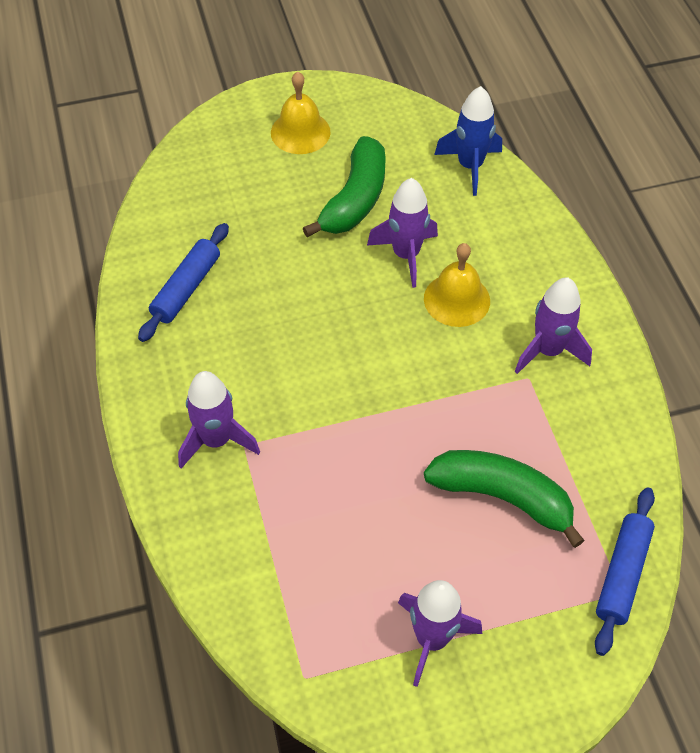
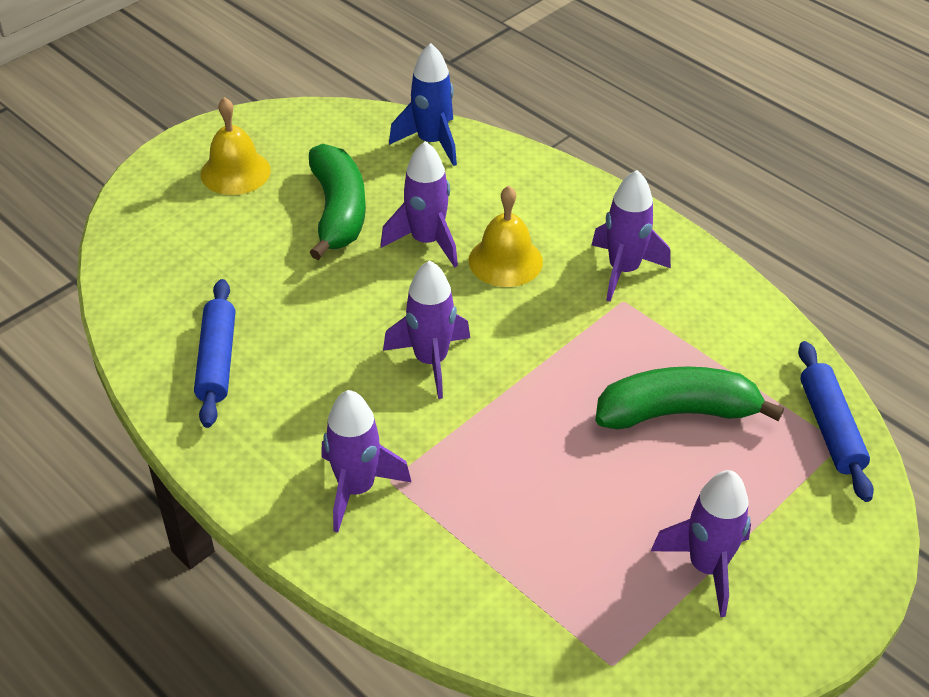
camera: 30 degrees left, 10 degrees down
(340, 360) = (431, 361): none -> purple rocket

